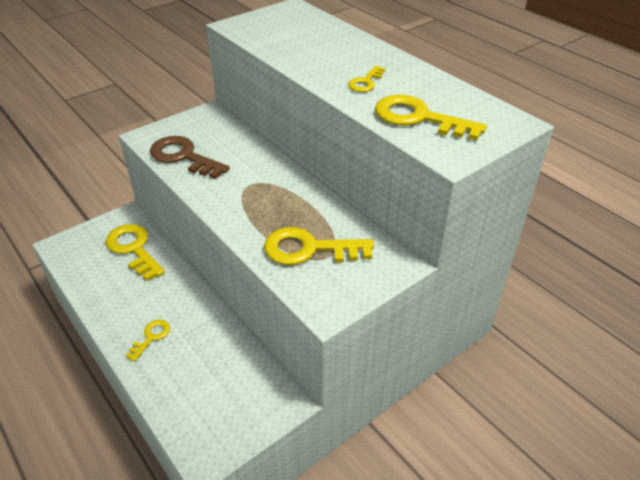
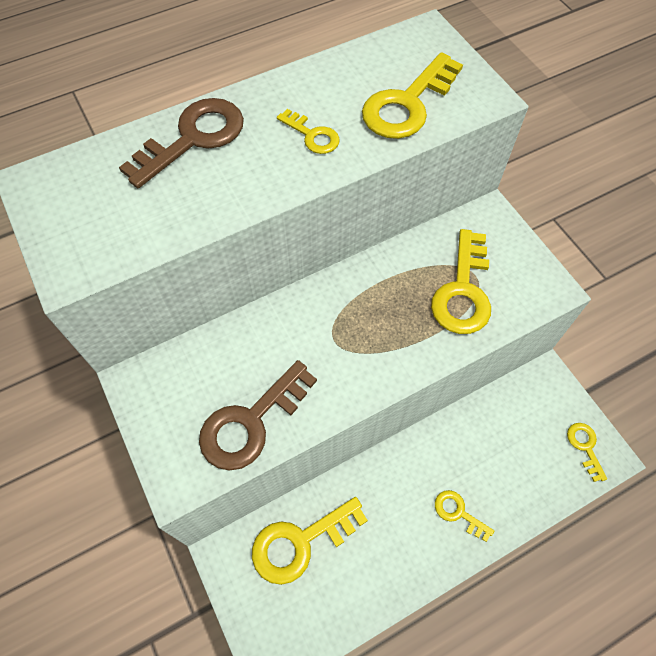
camera: 80 degrees left, 20 degrees up
(214, 435) = (585, 446): none -> yellow key
(344, 43) = (193, 138): none -> brown key

